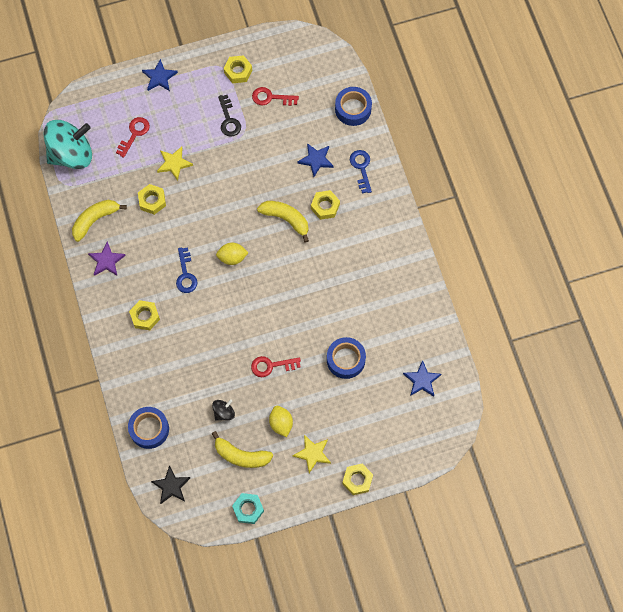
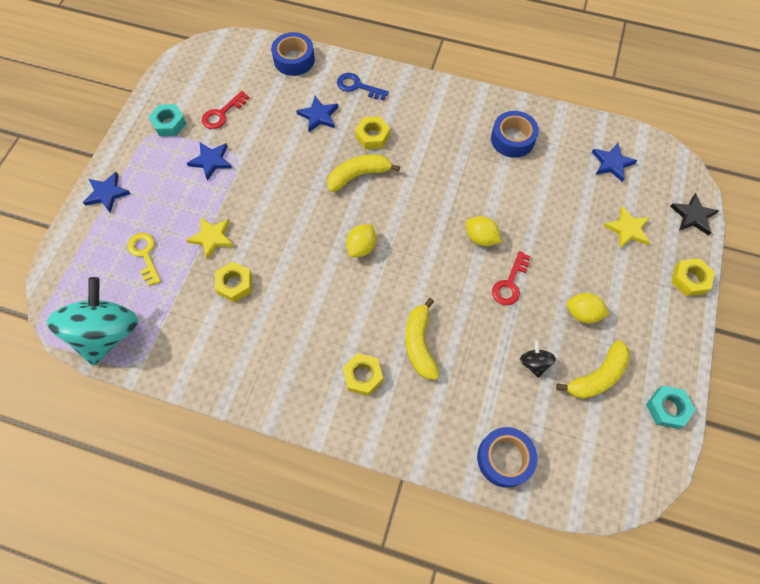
camera: 55 degrees left, 5 degrees down
(95, 220) = (206, 357): yellow banana -> yellow banana (419, 344)
(106, 261) = (264, 376): purple star -> none
(134, 134) = (145, 254): red key -> yellow key
(171, 486) = (592, 478): black star -> black star (693, 216)
(185, 274) = (345, 303): blue key -> none
(229, 120) = (211, 161): black key -> blue star
(238, 71) = (169, 124): yellow nut -> turquoise nut
(293, 327) = (480, 238): none -> yellow lemon
(313, 454) = (636, 303): yellow star -> yellow star (627, 229)
(346, 360) = (548, 213): blue tape -> blue tape (512, 139)

